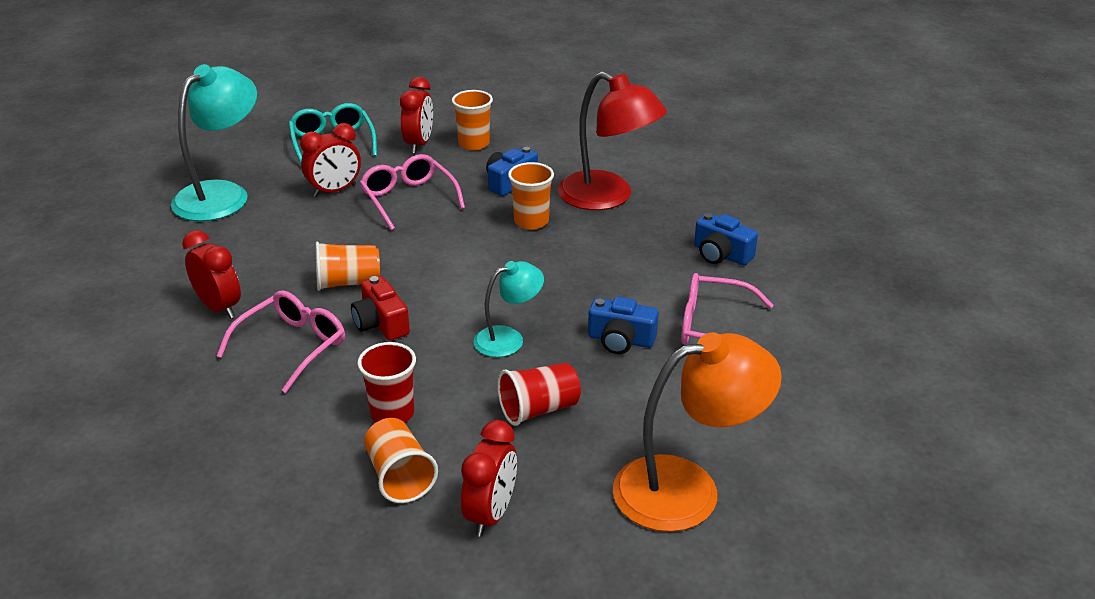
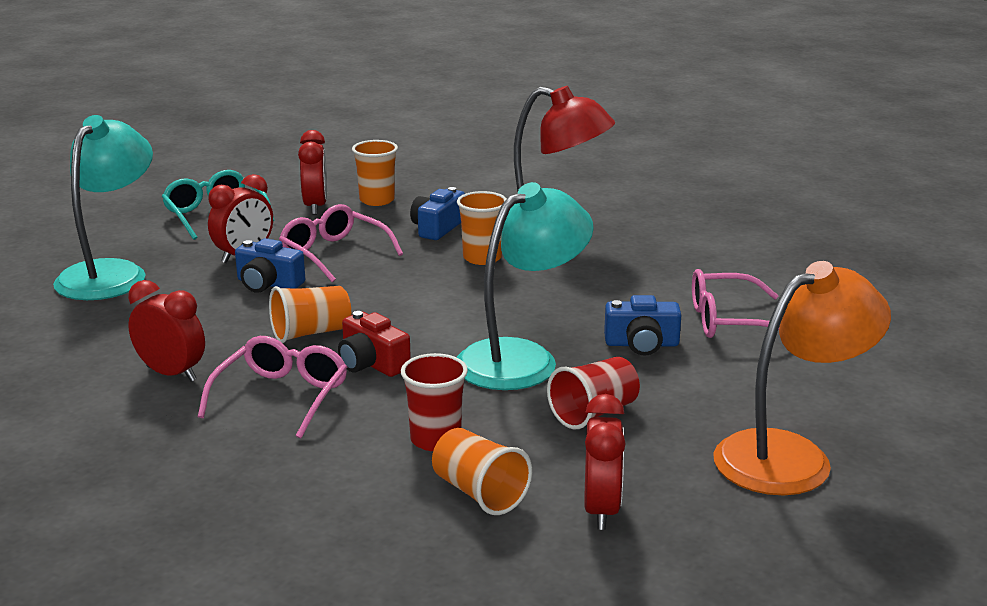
camera: 15 degrees left, 10 degrees down
(508, 338) = (522, 358): turquoise lamp -> turquoise lamp, size x1.79
(721, 254) = (697, 262): blue camera -> blue camera (268, 284)

